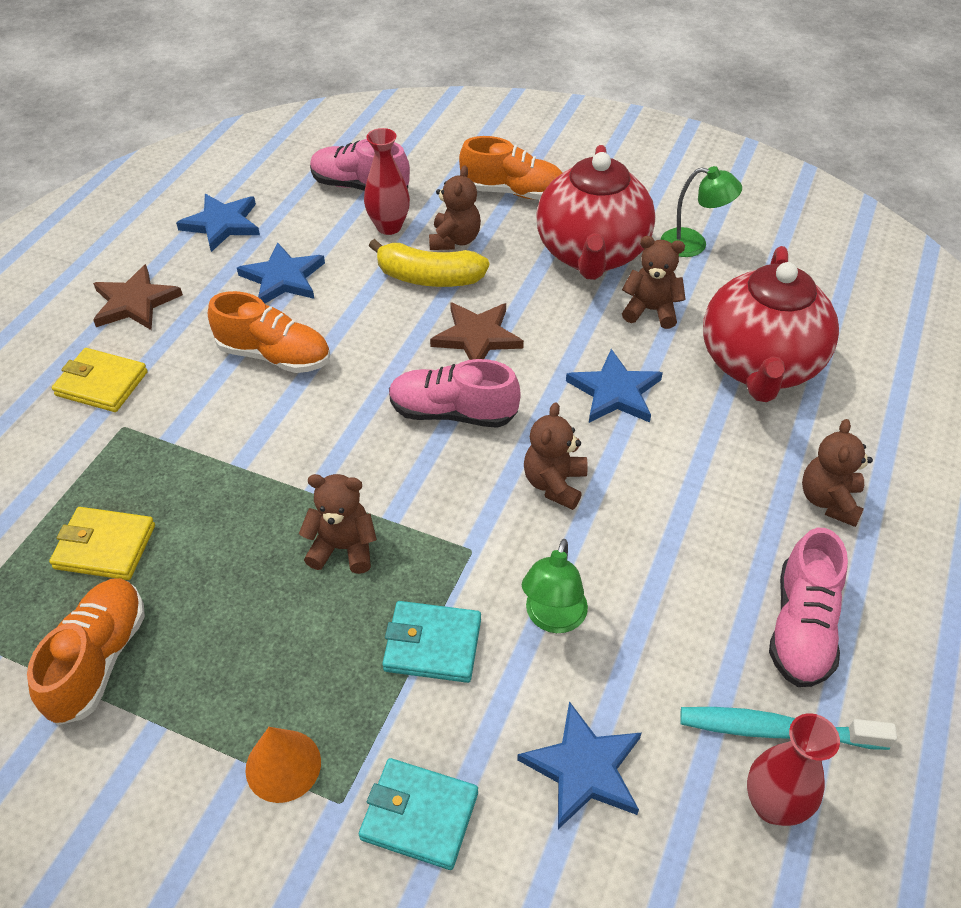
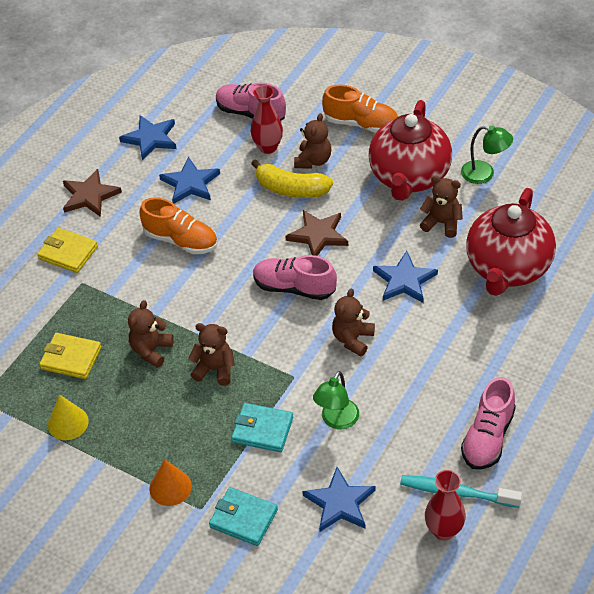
camera: 10 degrees right, 0 degrees up
(98, 660) = (68, 423): orange shoe -> yellow cone
(829, 500) = (528, 362): brown teddy bear -> brown teddy bear (151, 350)

